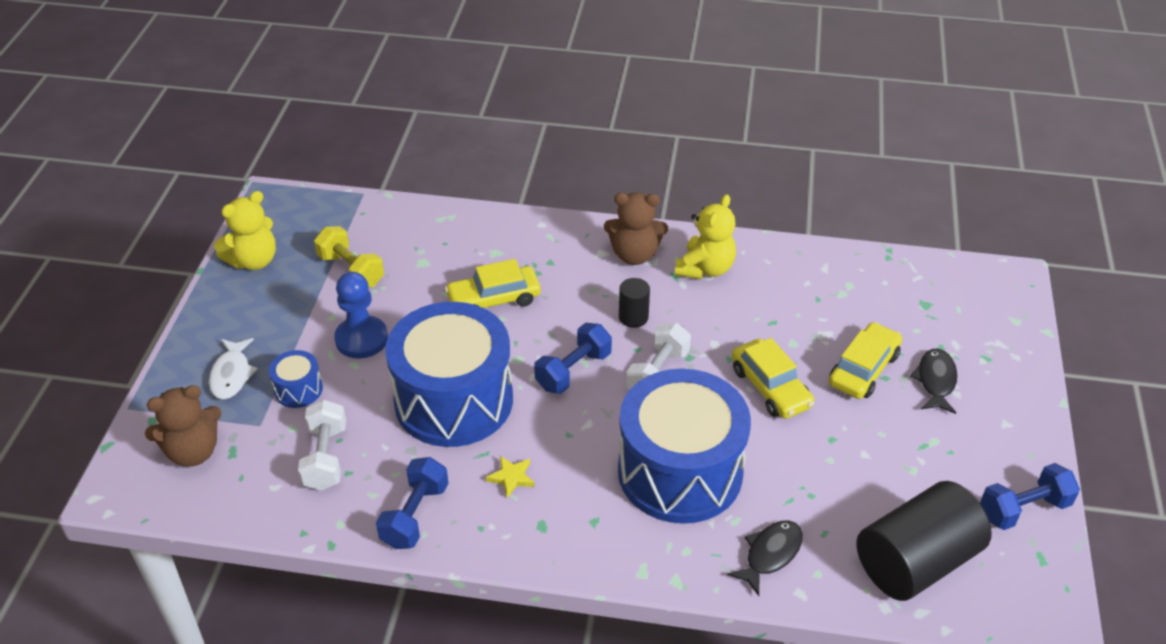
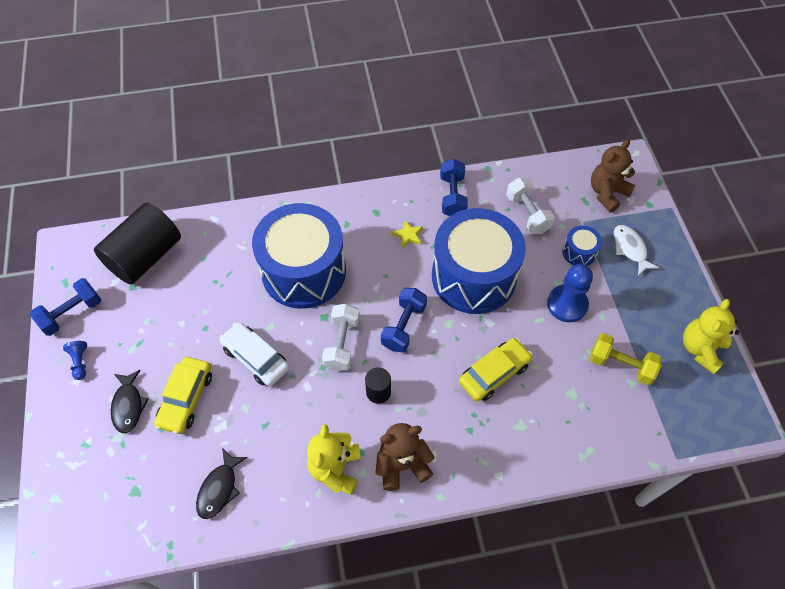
camera: 160 degrees right, 15 degrees up
(770, 387) = (256, 358): yellow car -> white car
(770, 554) = (235, 235): black fish -> black fish (219, 488)
(1003, 444) = (80, 362): none -> blue pawn

